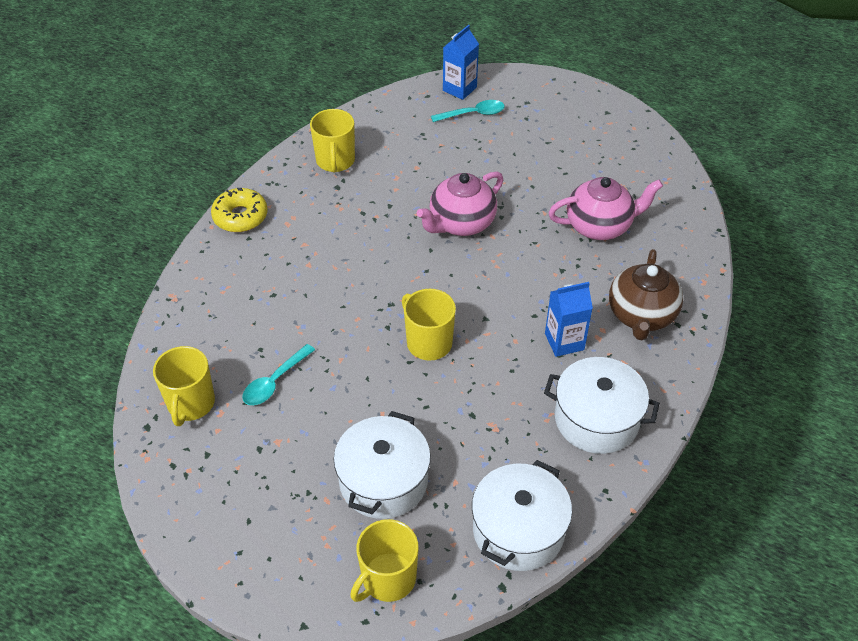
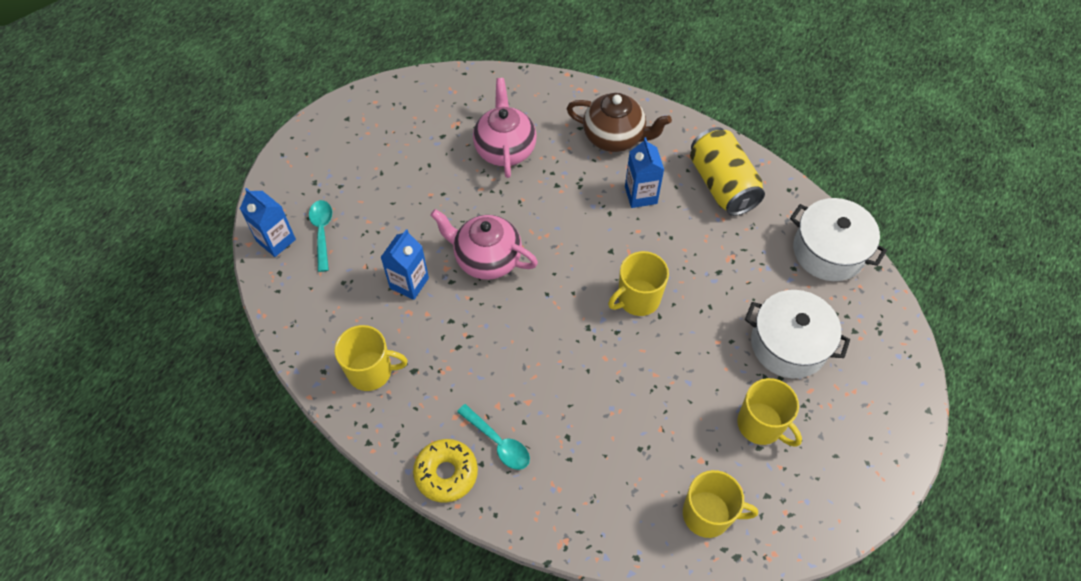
camera: 85 degrees left, 10 degrees up
(275, 382) = (681, 434): turquoise spoon -> turquoise spoon (498, 442)
(388, 579) = (880, 346): yellow mug -> yellow mug (761, 425)
(426, 174) = (409, 283): none -> blue carton
(461, 223) = (486, 259): pink teapot -> pink teapot turned 150 degrees clockwise
(596, 419) = (722, 185): white pot -> yellow can

